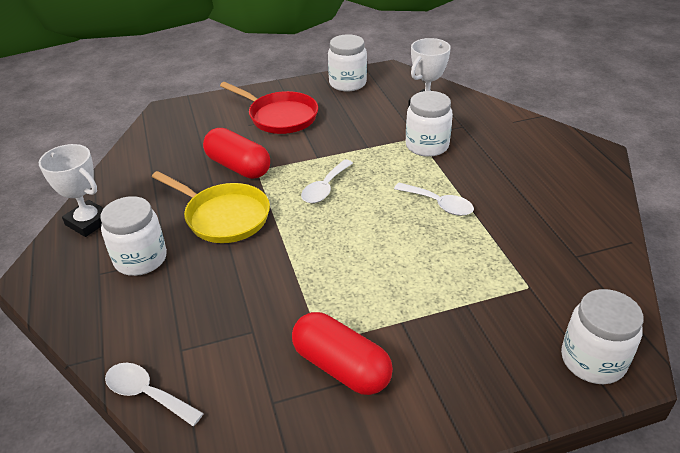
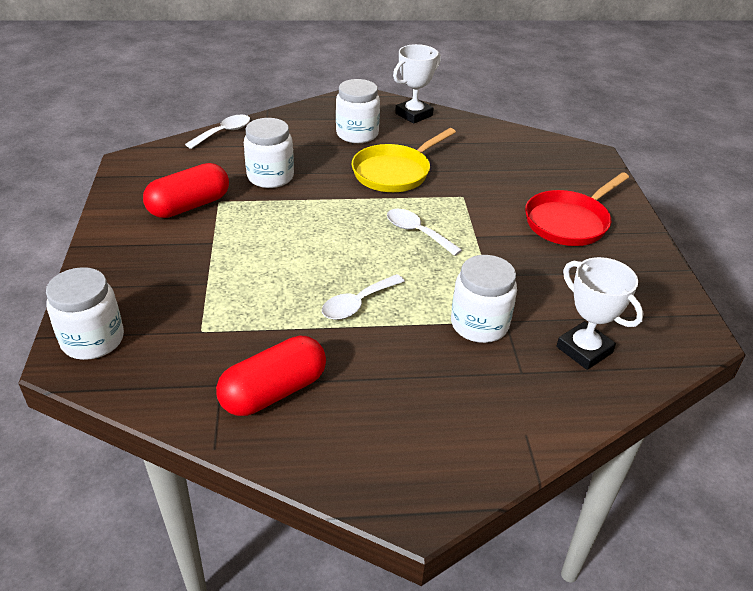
camera: 100 degrees right, 0 degrees up
(238, 167) = (472, 186): red capsule -> red capsule (274, 391)
(347, 83) = (655, 288): white jar -> white jar (270, 177)

